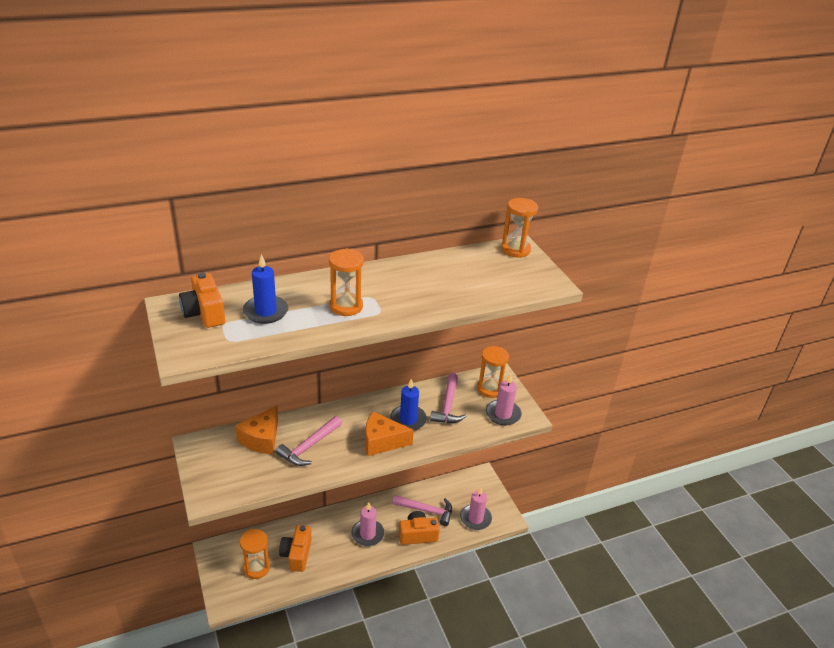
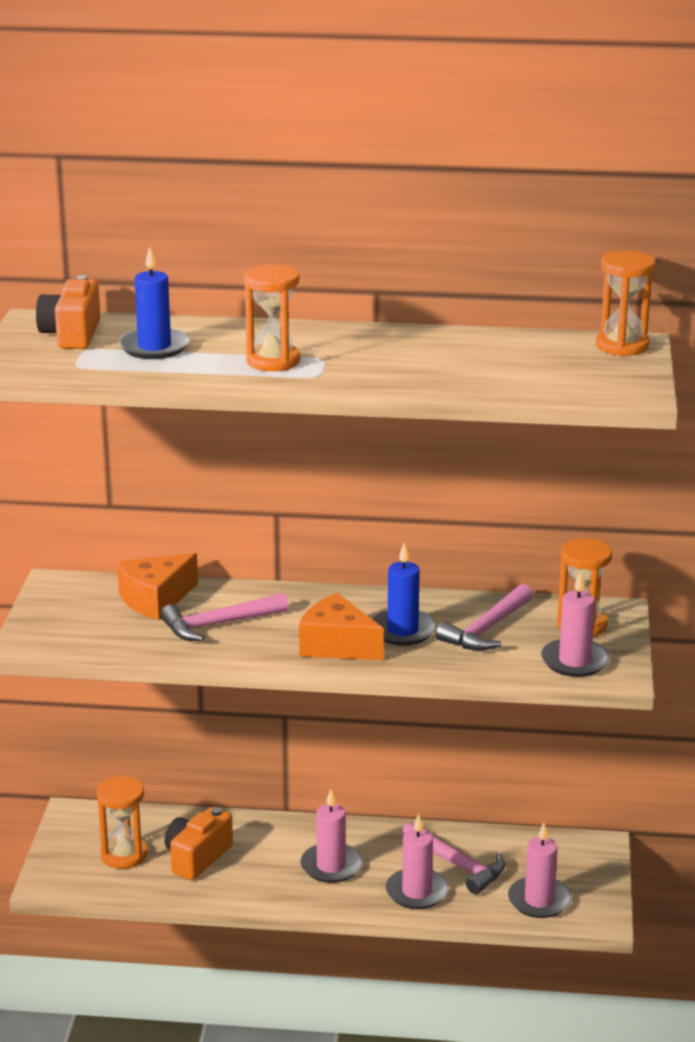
camera: 30 degrees right, 10 degrees down
(417, 535) = (416, 892): orange camera -> pink candle

